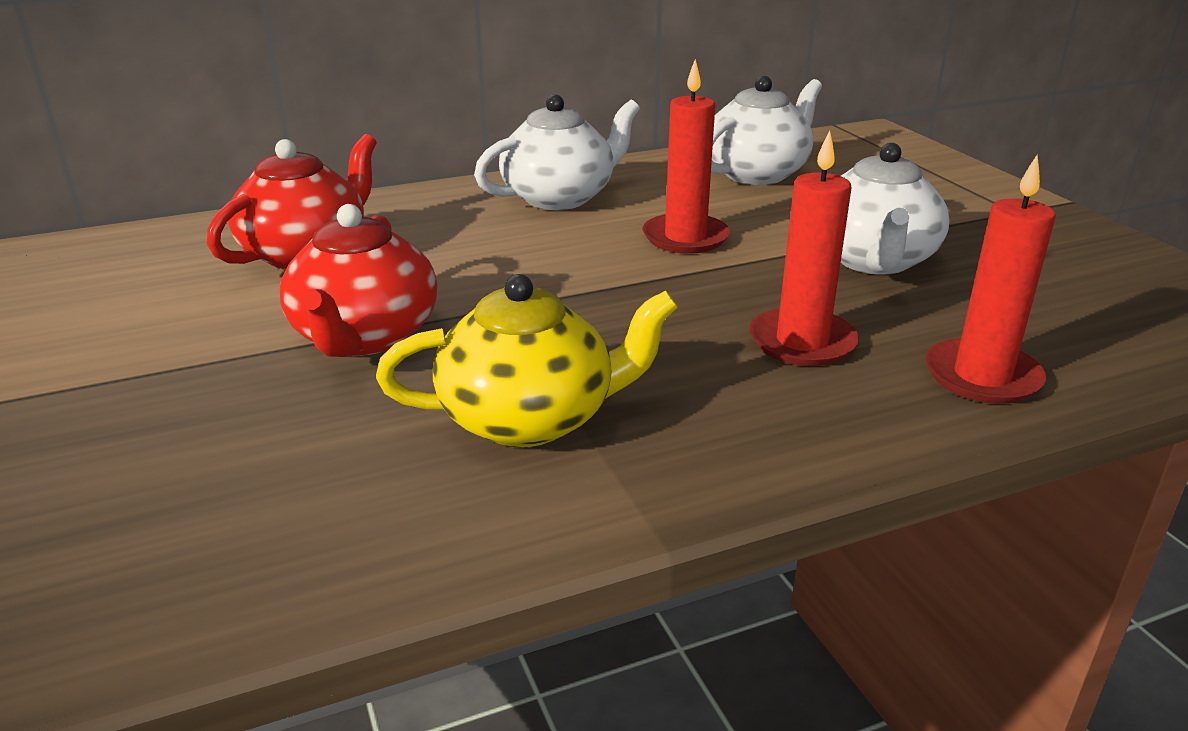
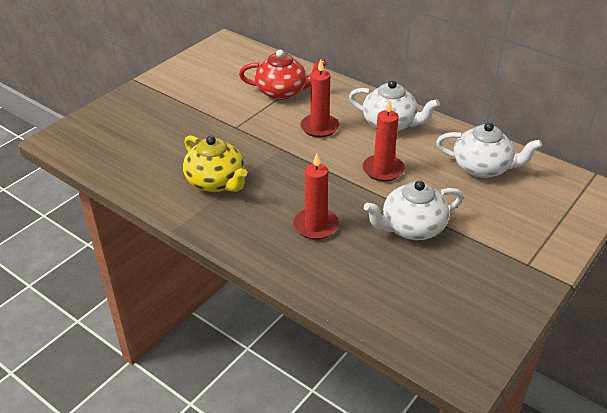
camera: 60 degrees right, 10 degrees up
(365, 337) = (237, 130): red teapot -> none
(982, 376) = (327, 278): red candle -> red candle (319, 127)

